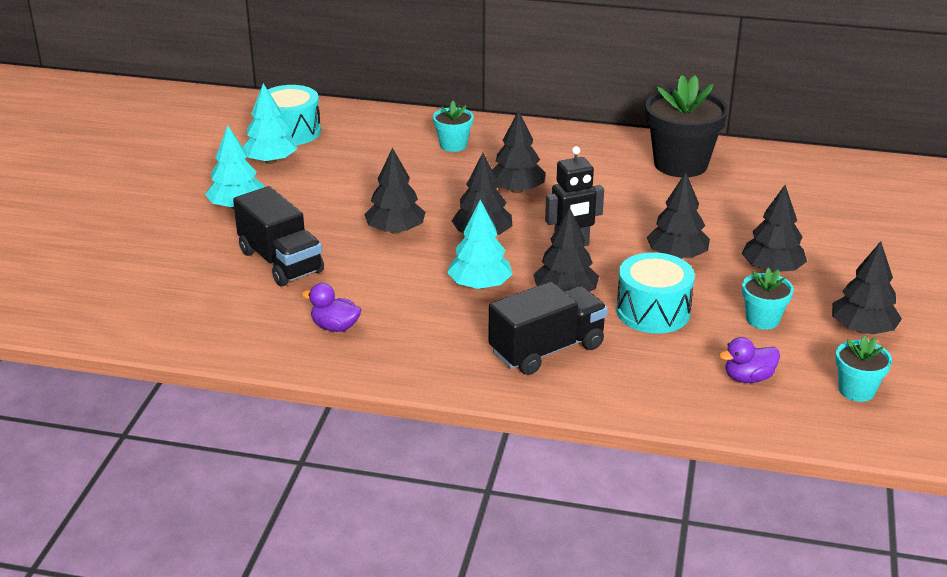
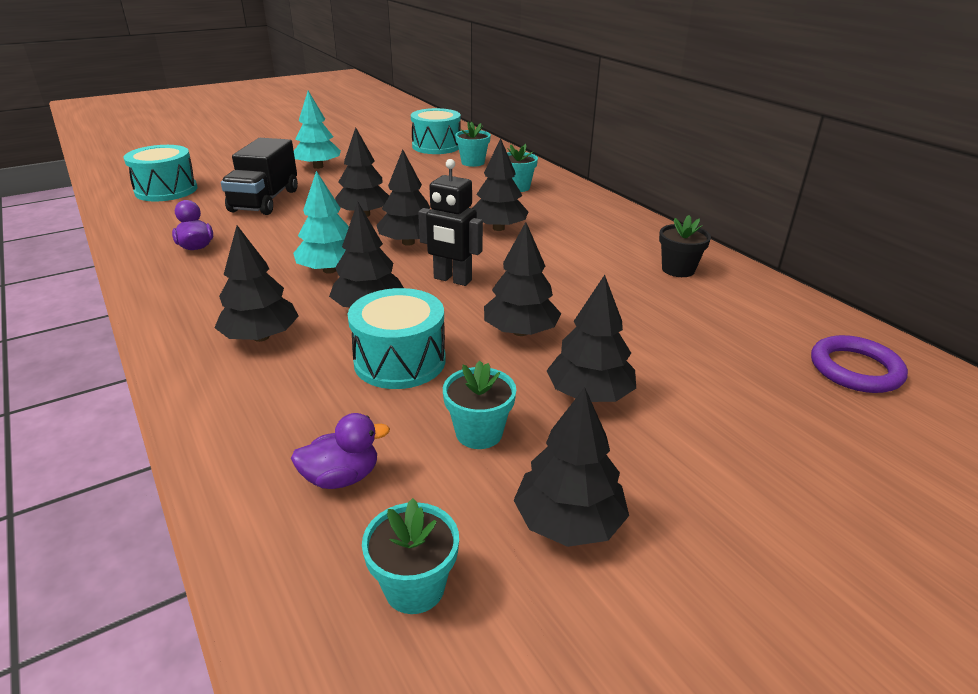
camera: 45 degrees right, 0 degrees up
(157, 301) = (166, 190): none -> turquoise drum
(270, 161) = (390, 154): turquoise tree -> none
(364, 136) = (473, 162): none -> turquoise flower pot
(547, 349) = (261, 337): black truck -> black tree
(680, 164) = (678, 269): black flower pot -> black flower pot, size x0.52
(748, 378) = (341, 477): purple duck -> purple duck turned 135 degrees clockwise
(852, 183) = (855, 369): none -> purple ring

